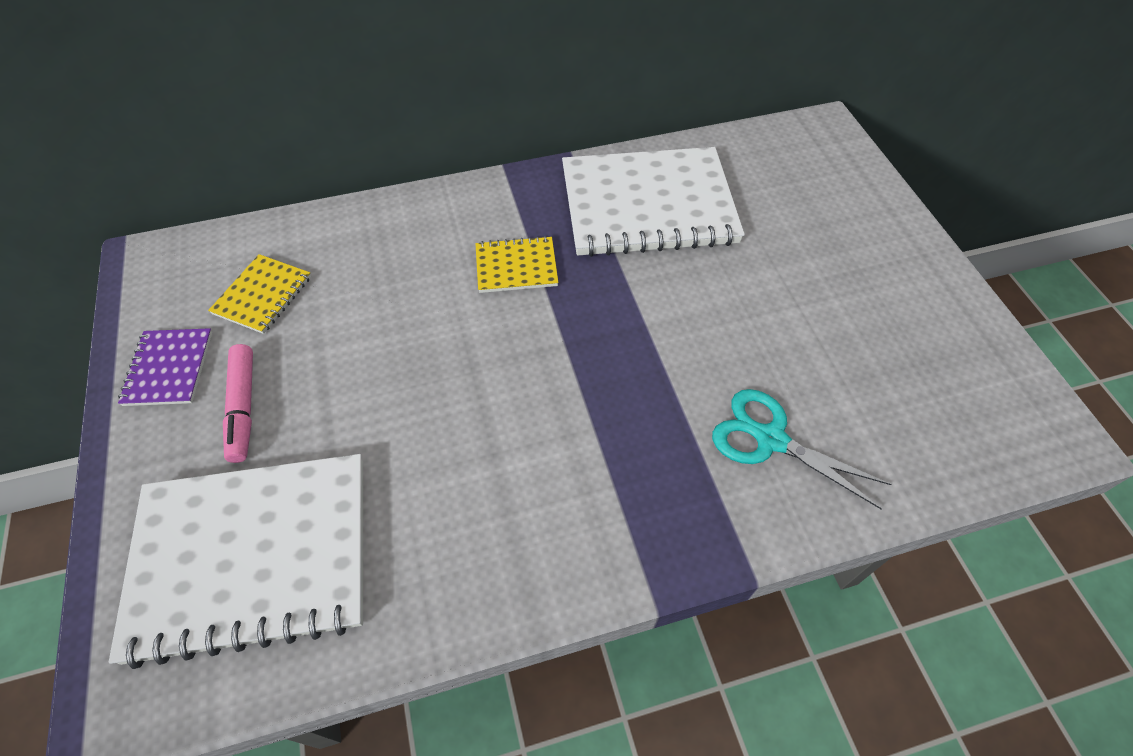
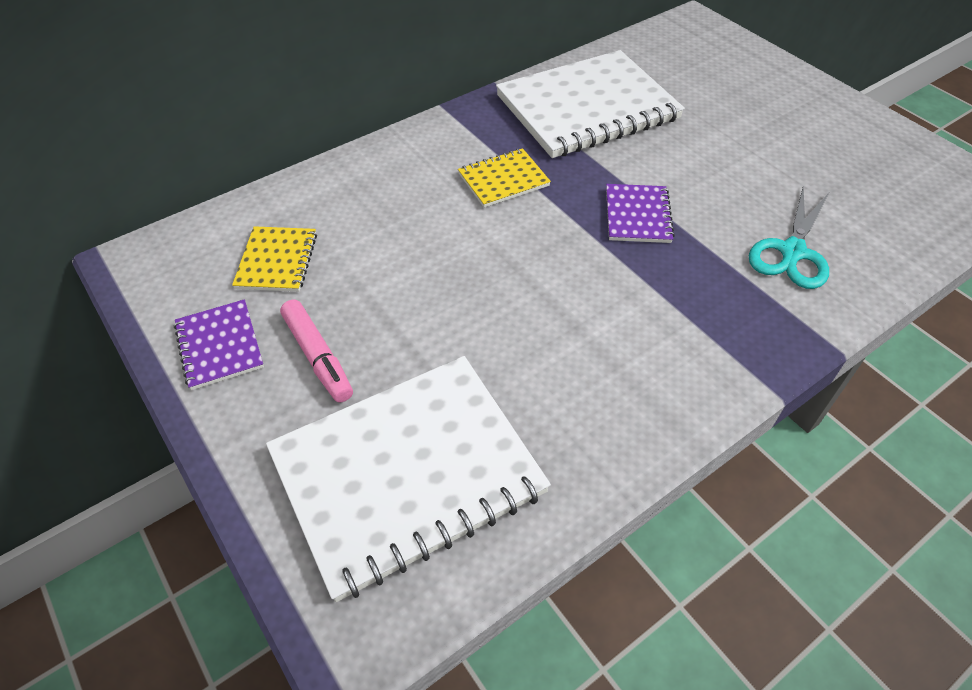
camera: 20 degrees left, 5 degrees down
(628, 346) = (637, 215): none -> purple notebook
(771, 439) = (792, 252): turquoise scissors -> turquoise scissors turned 75 degrees counterclockwise

